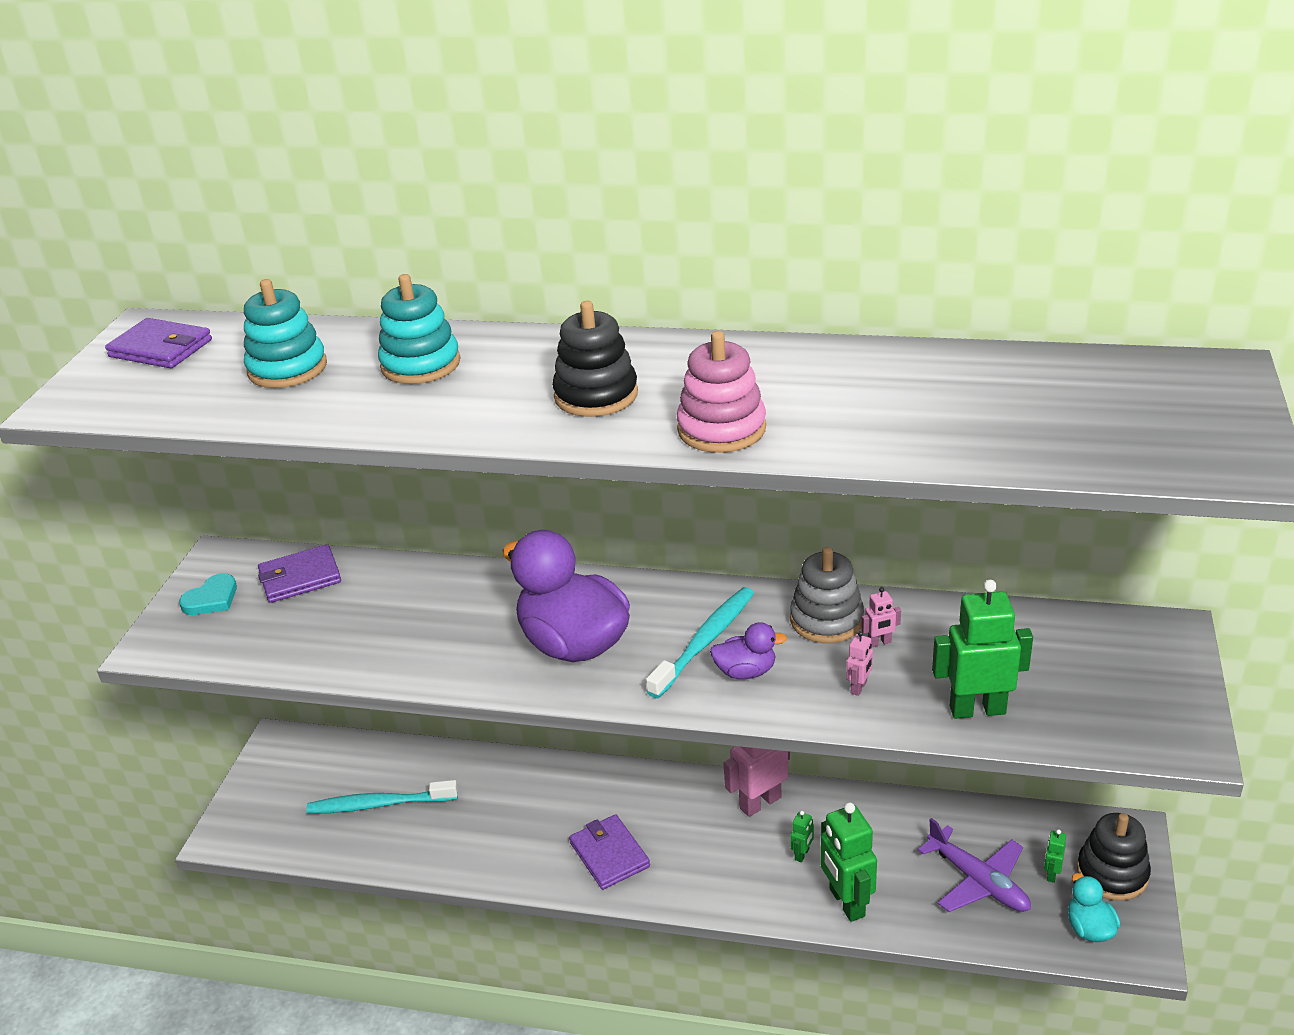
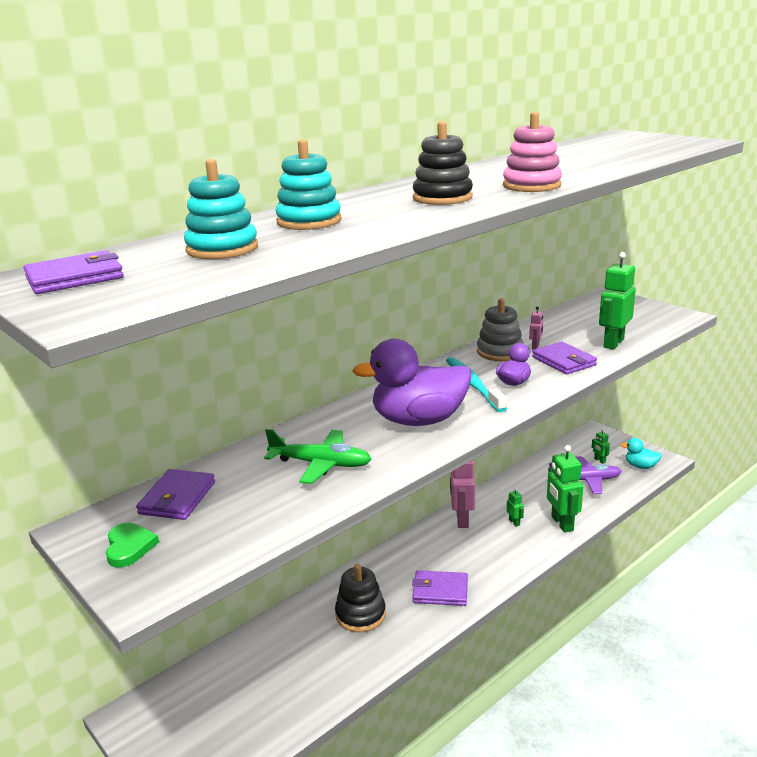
camera: 55 degrees left, 10 degrees down
(212, 599) = (129, 547): turquoise heart -> green heart
(379, 804) = (270, 681): turquoise toothbrush -> none
(423, 626) = (321, 464): none -> green plane
(846, 902) = (561, 523): green robot -> green robot turned 60 degrees clockwise
(859, 687) = (564, 361): pink robot -> purple wallet
(1112, 873) = (614, 446): black stacking toy -> black stacking toy (360, 614)

